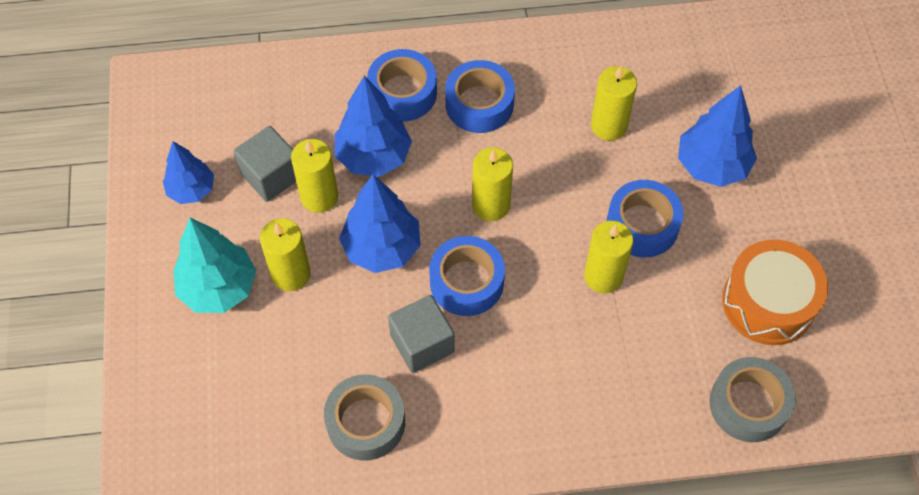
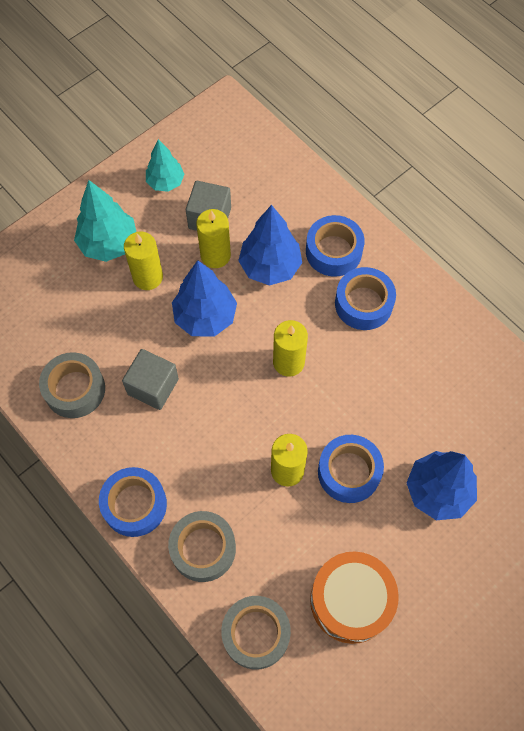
camera: 55 degrees right, 5 degrees up
(192, 190) = (165, 182): blue tree -> turquoise tree
(466, 282) = (218, 385): blue tape -> blue tape (135, 505)
(609, 125) = (415, 398): yellow candle -> none
(632, 401) = (203, 549): none -> grey tape

